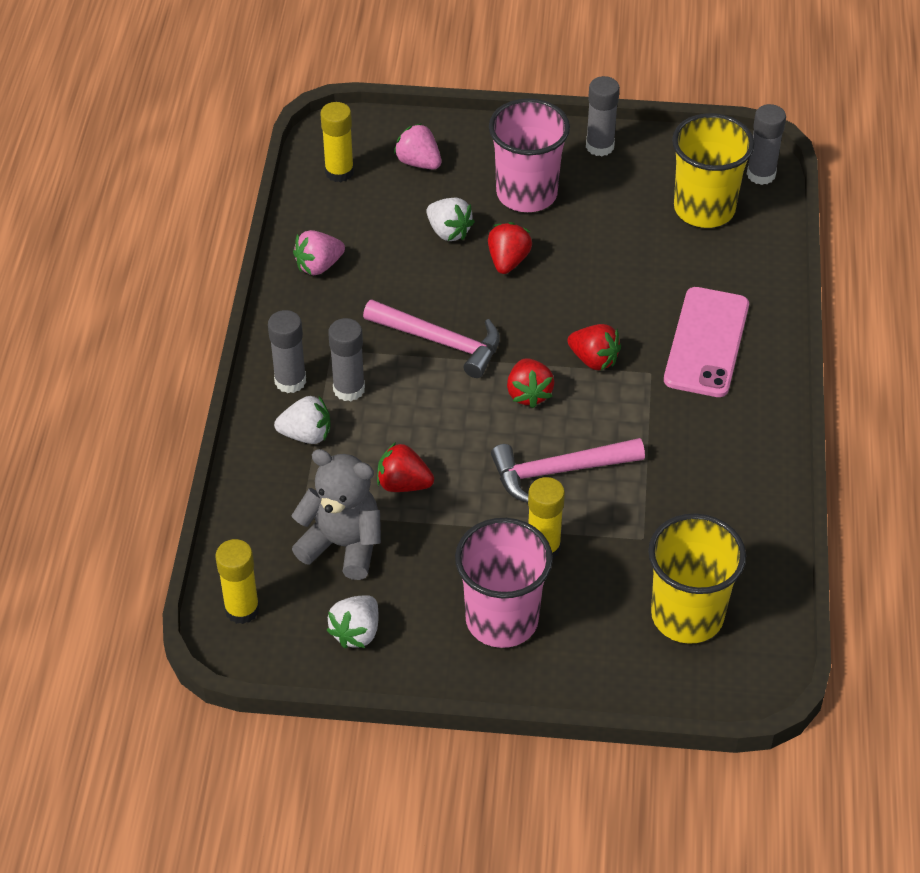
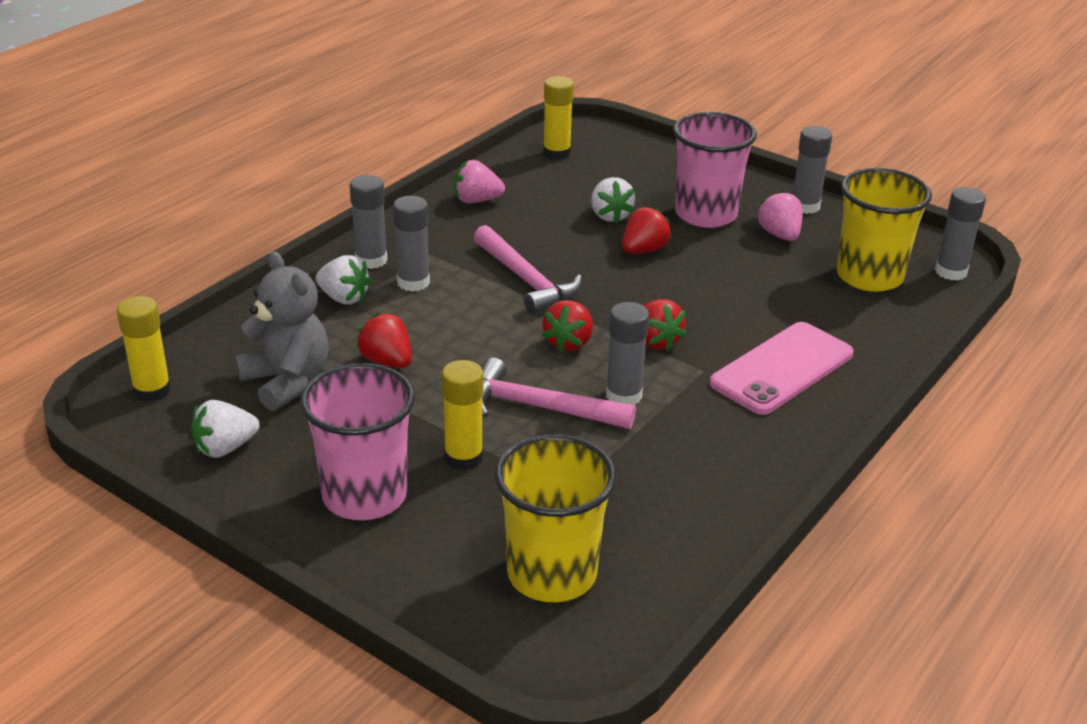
camera: 30 degrees right, 15 degrees down
(418, 162) = (629, 167): pink strawberry -> pink strawberry (779, 235)
(612, 428) = (623, 395): none -> grey glue stick

